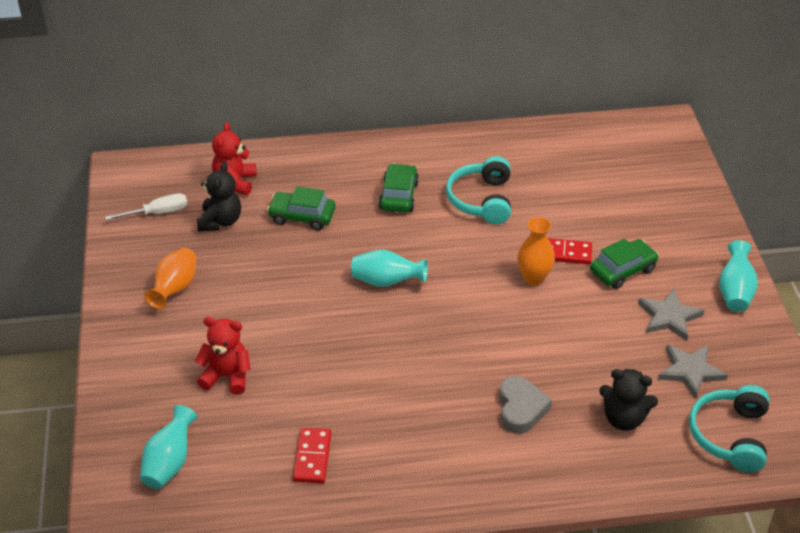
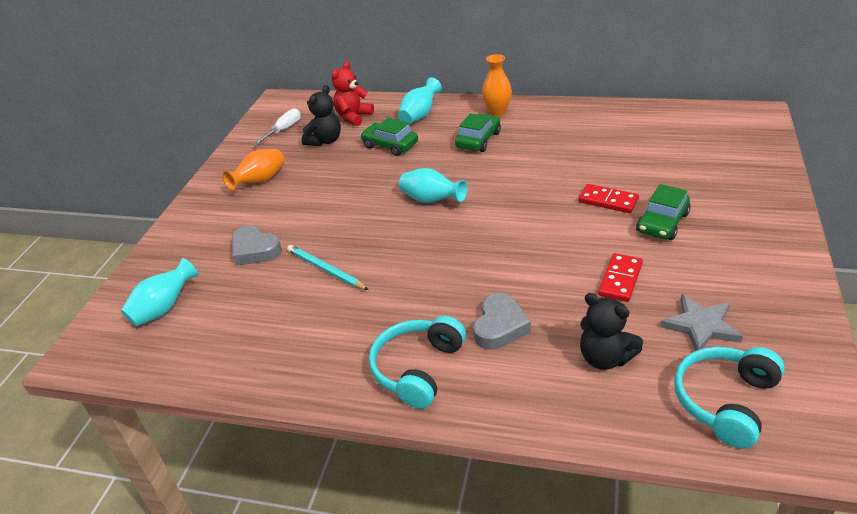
camera: 25 degrees right, 5 degrees down
(158, 213) = (283, 130): white screwdriver -> white screwdriver turned 60 degrees counterclockwise
(227, 376) = (255, 250): red teddy bear -> grey heart
(312, 457) = (281, 329): red domino -> red domino (620, 279)
(319, 384) = (325, 270): none -> turquoise pencil
(481, 200) = (549, 151): turquoise headphones -> turquoise headphones (417, 369)
(533, 278) = (568, 217): orange vase -> orange vase (497, 112)
(622, 270) = (662, 223): green car -> green car turned 135 degrees clockwise
(669, 317) = (696, 271): grey star -> none
(735, 291) = (781, 259): turquoise vase -> turquoise vase (420, 115)

